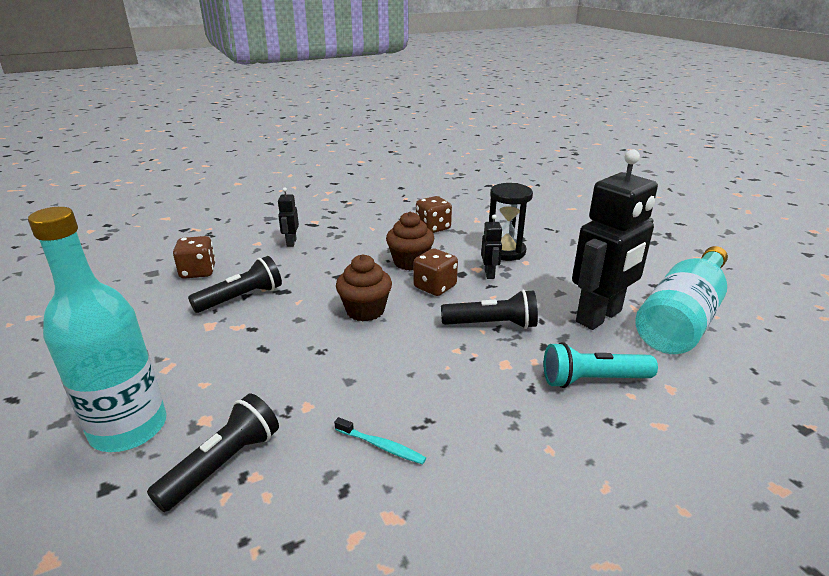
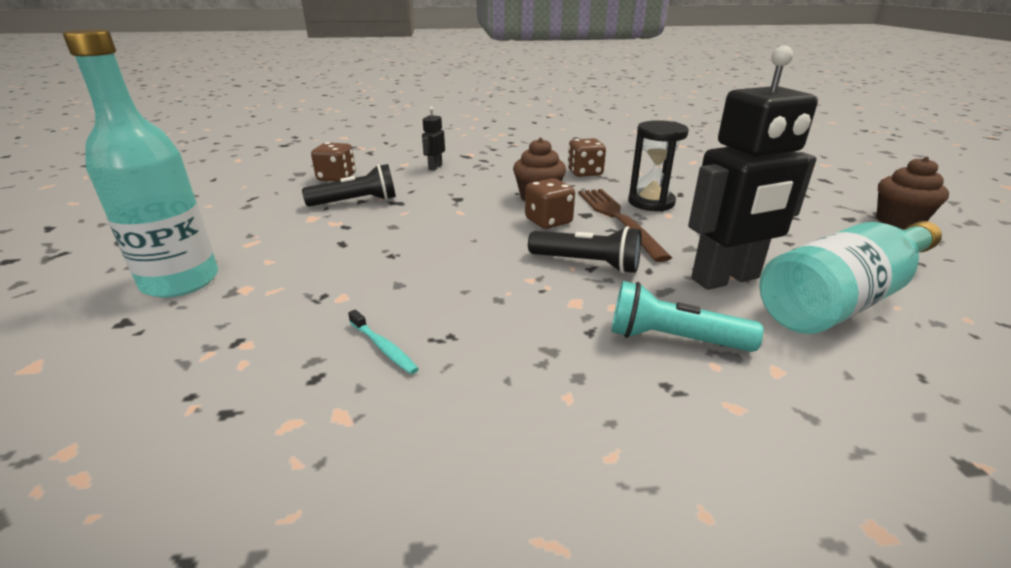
camera: 20 degrees right, 0 degrees up
(223, 464) = (229, 327): black flashlight -> none
(365, 310) = (461, 230): brown cupcake -> brown cupcake (899, 221)
(489, 274) = (618, 219): black robot -> brown fork

